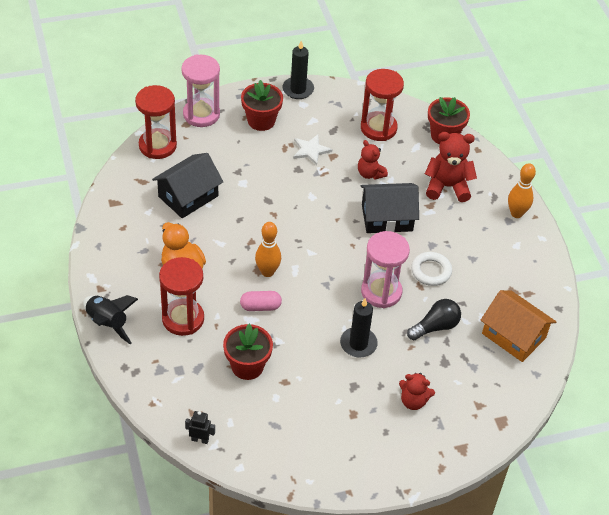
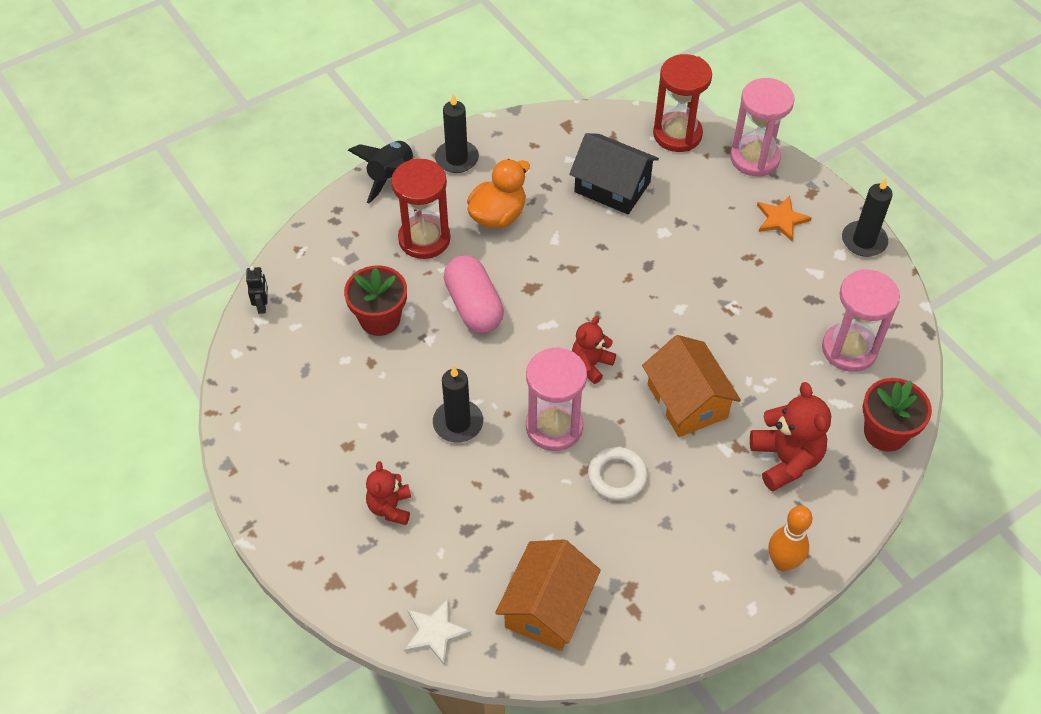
camera: 75 degrees right, 5 degrees up
(112, 277) = (457, 159): none -> black candle
(260, 306) = (474, 306): pink capsule -> pink capsule, size x1.66
(261, 121) = (781, 219): red flower pot -> orange star
(267, 272) = (531, 298): orange bowling pin -> none
(310, 150) = (760, 285): white star -> white star (435, 632)
(370, 174) = (756, 361): red teddy bear -> red teddy bear (591, 364)
(378, 128) = (849, 349): red hourglass -> pink hourglass
(387, 218) = (687, 401): black house -> orange house
(435, 327) = (522, 504): black light bulb -> none

